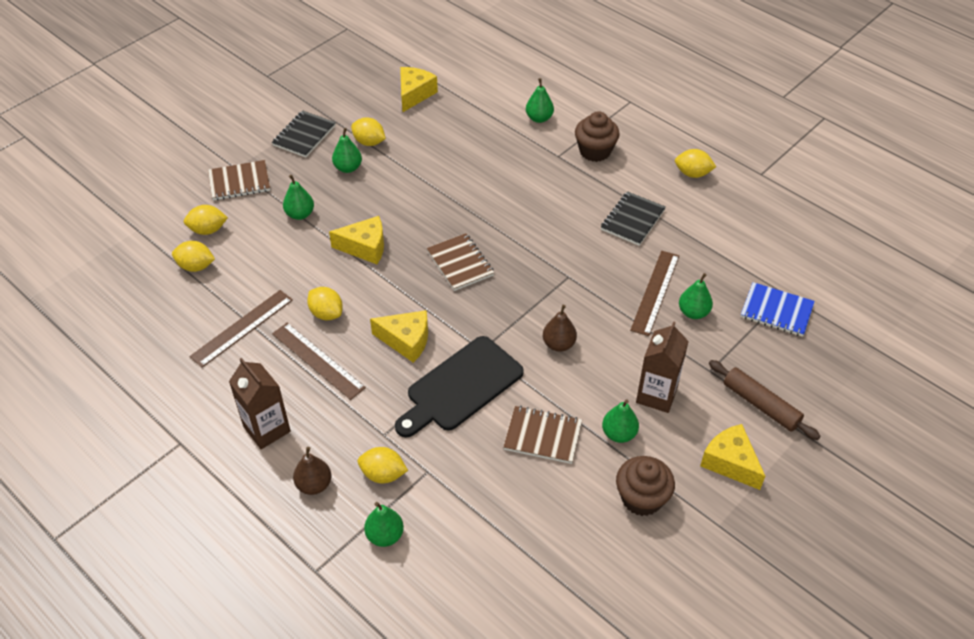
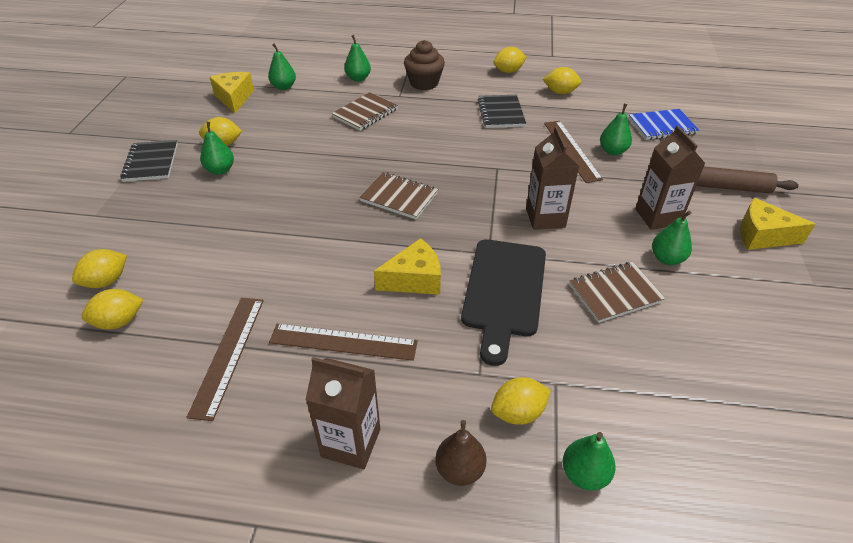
camera: 35 degrees left, 5 degrees down
(239, 182) = (110, 225): brown notebook -> brown notebook (365, 113)
(300, 214) = (203, 224): green pear -> green pear (284, 87)
(326, 313) = (311, 295): yellow lemon -> yellow lemon (560, 92)
(365, 247) = (297, 223): yellow cheese -> none
(558, 344) = (545, 218): brown pear -> brown carton
(641, 498) = (742, 297): brown cupcake -> none

